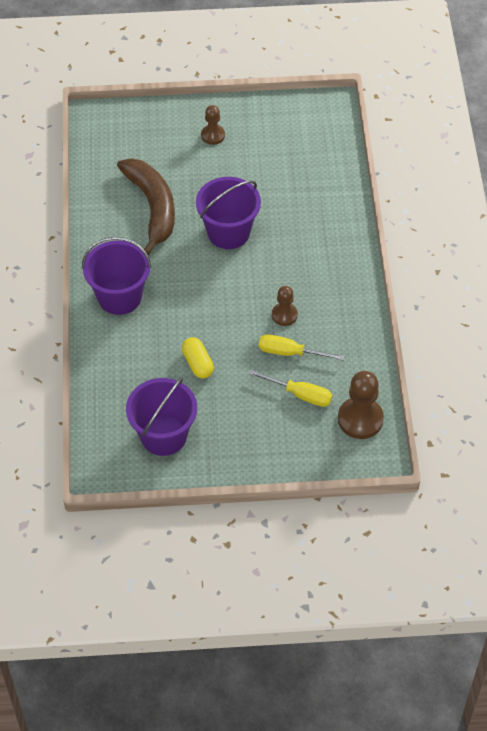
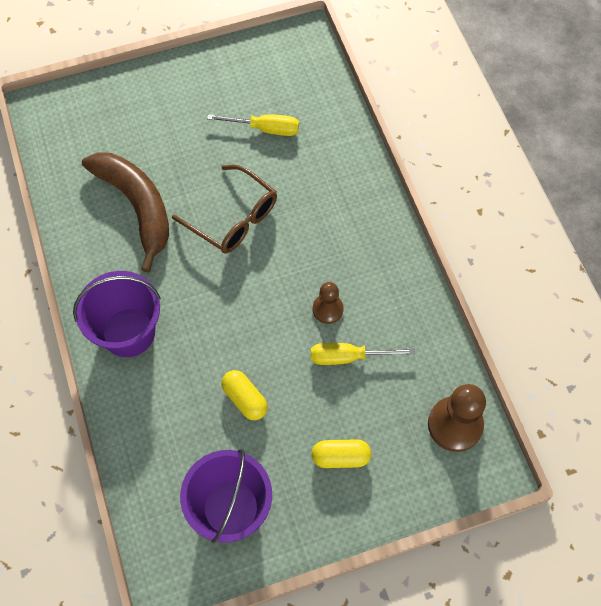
camera: 15 degrees left, 10 degrees up
(213, 135) = (182, 101): brown pawn -> none
(228, 232) = (233, 218): purple bucket -> brown glasses
(260, 420) = (340, 457): none -> yellow capsule
(300, 394) = (376, 409): yellow screwdriver -> yellow screwdriver (265, 129)

